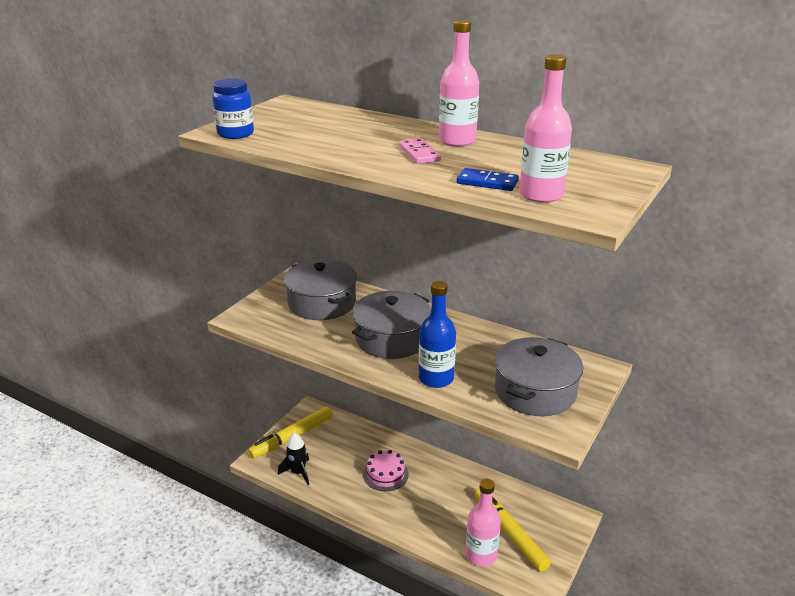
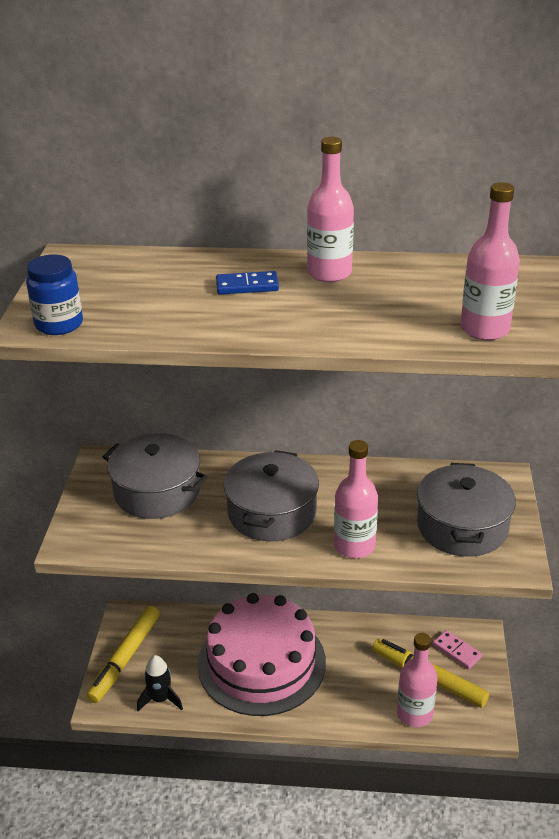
camera: 25 degrees left, 5 degrees up
(385, 474) = (261, 662): pink cake -> pink cake, size x2.33
(419, 154) = (307, 302): pink domino -> pink domino (456, 651)
(436, 378) = (354, 546): blue bottle -> pink bottle
(487, 182) = (417, 326): blue domino -> blue domino (247, 286)

